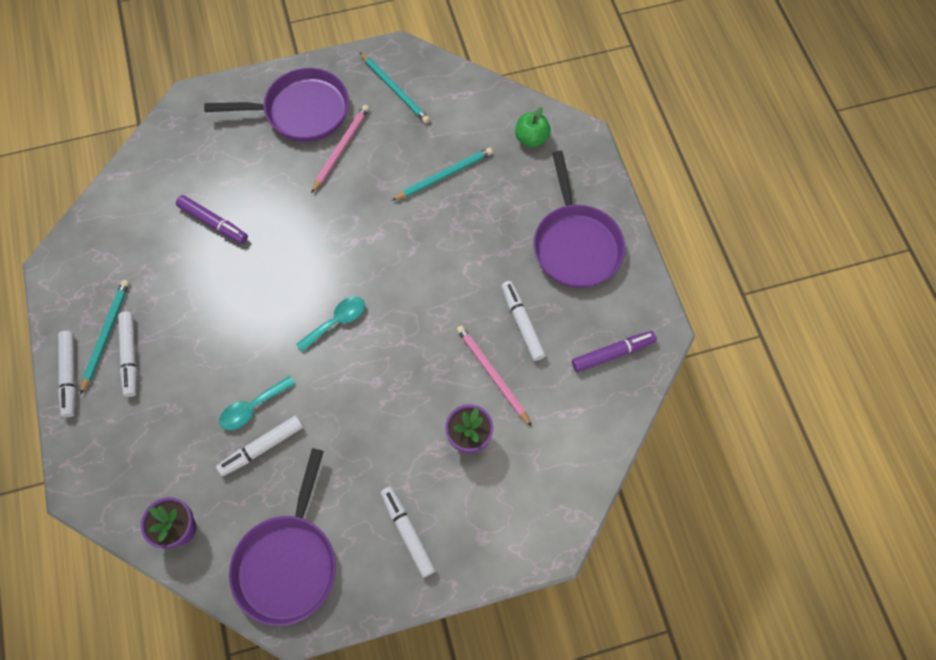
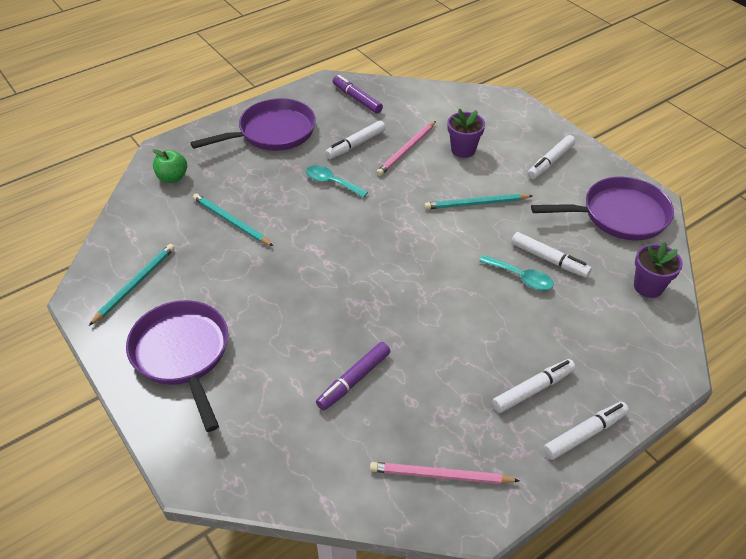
camera: 110 degrees left, 20 degrees down
(106, 334) = (524, 422): turquoise pencil -> turquoise pencil (476, 204)
(213, 223) = (354, 380): purple marker -> purple marker turned 150 degrees counterclockwise
(337, 321) = (412, 249): turquoise spoon -> turquoise spoon (331, 182)
(341, 148) = (223, 304): pink pencil -> pink pencil (440, 475)

